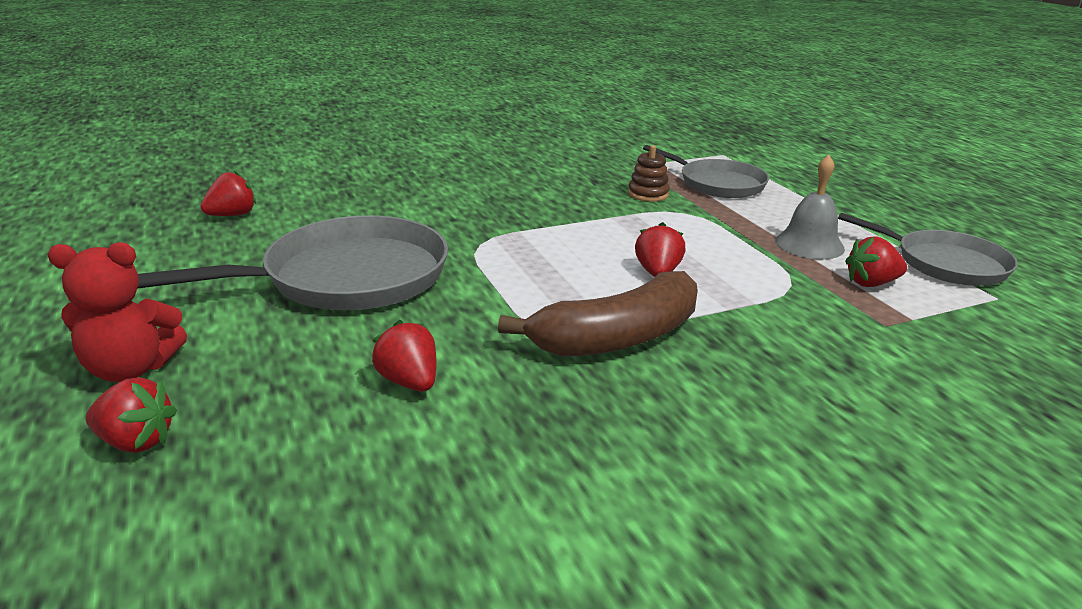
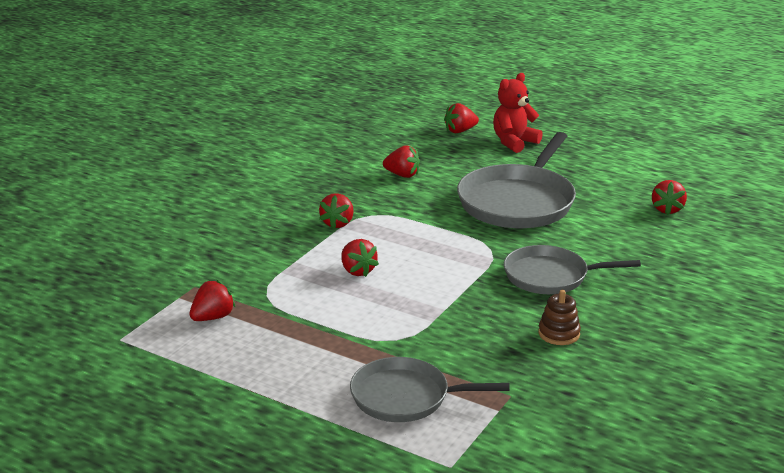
camera: 145 degrees right, 0 degrees up
(617, 338) = (337, 223): brown banana -> red strawberry
(648, 194) = (448, 351): brown stacking toy -> brown stacking toy (559, 333)
(809, 244) = (273, 341): grey bell -> none
(945, 263) = (160, 362): grey pan -> grey pan (550, 276)

